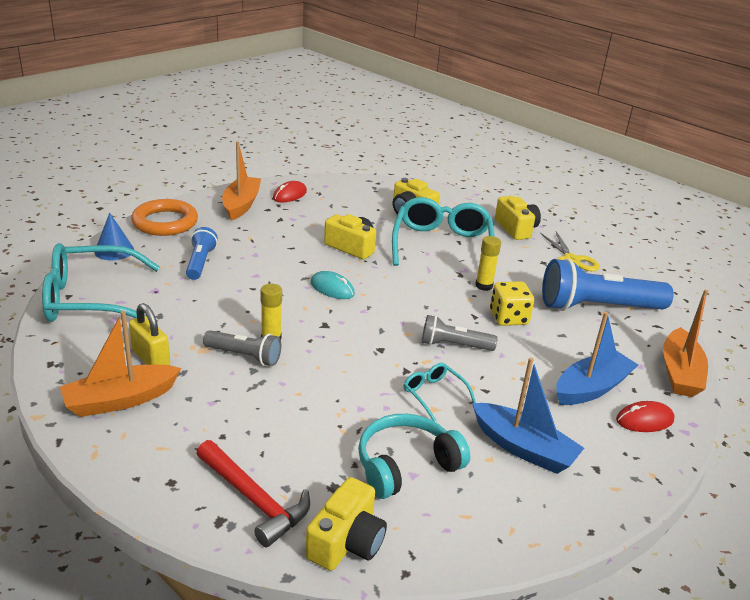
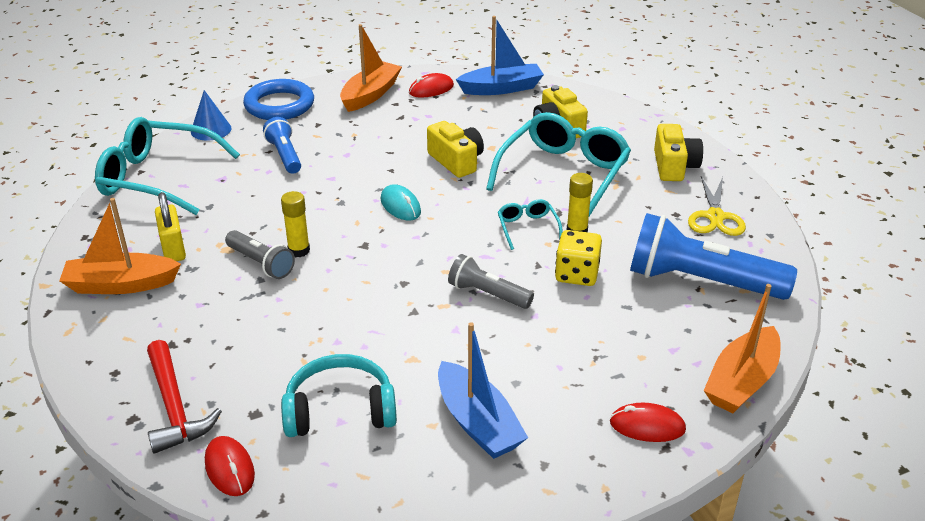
camera: 25 degrees right, 5 degrees up
(165, 222) = (279, 105): orange ring -> blue ring
(200, 263) = (285, 155): blue flashlight -> blue flashlight turned 45 degrees counterclockwise
(346, 542) = (230, 468): yellow camera -> red mouse
(433, 394) = (424, 343): turquoise glasses -> turquoise glasses (527, 227)
(591, 388) = (611, 375): blue boat -> blue boat (501, 88)

